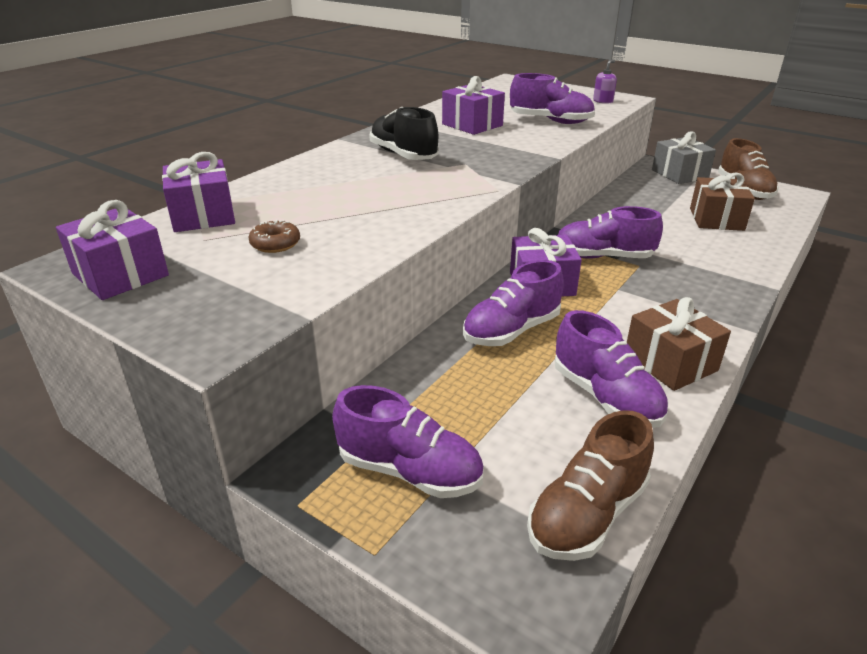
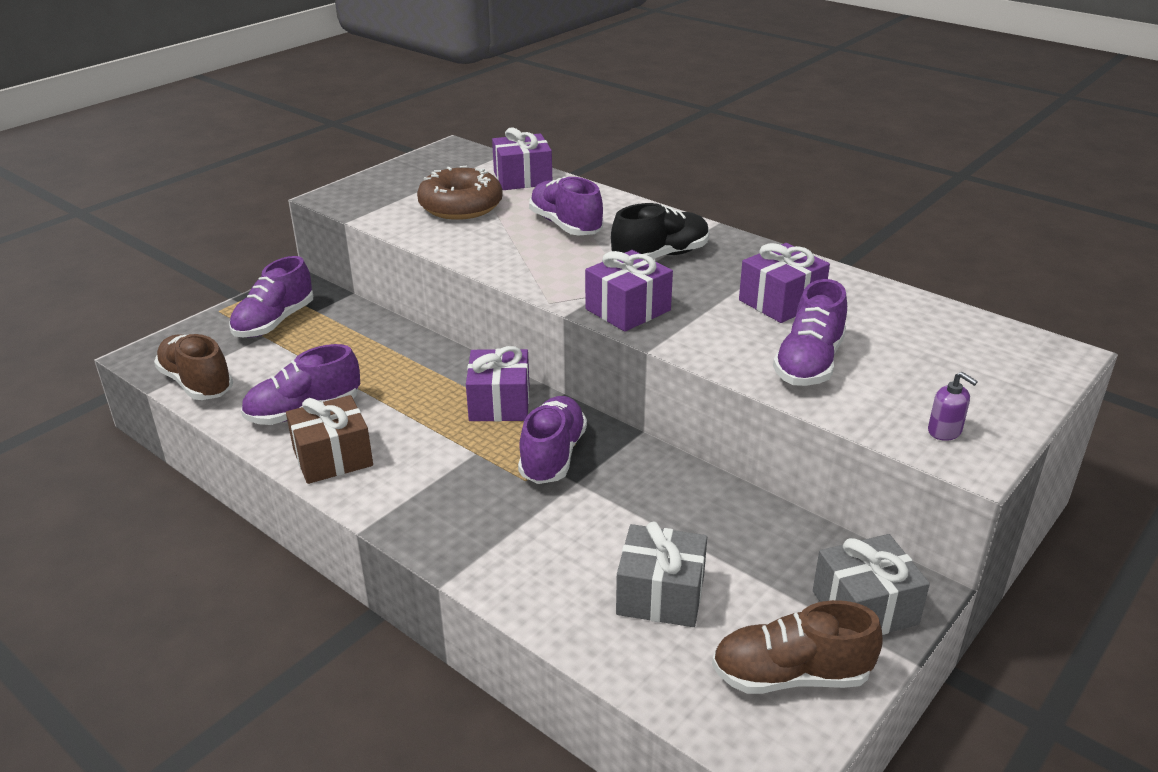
camera: 95 degrees right, 0 degrees up
(120, 274) = (433, 165): purple gift -> purple gift (628, 310)
(275, 244) = (461, 206): brown donut -> brown donut, size x2.13
(511, 331) = (419, 376): purple shoe -> purple shoe (565, 225)
(716, 219) = (660, 595): brown gift -> grey gift

